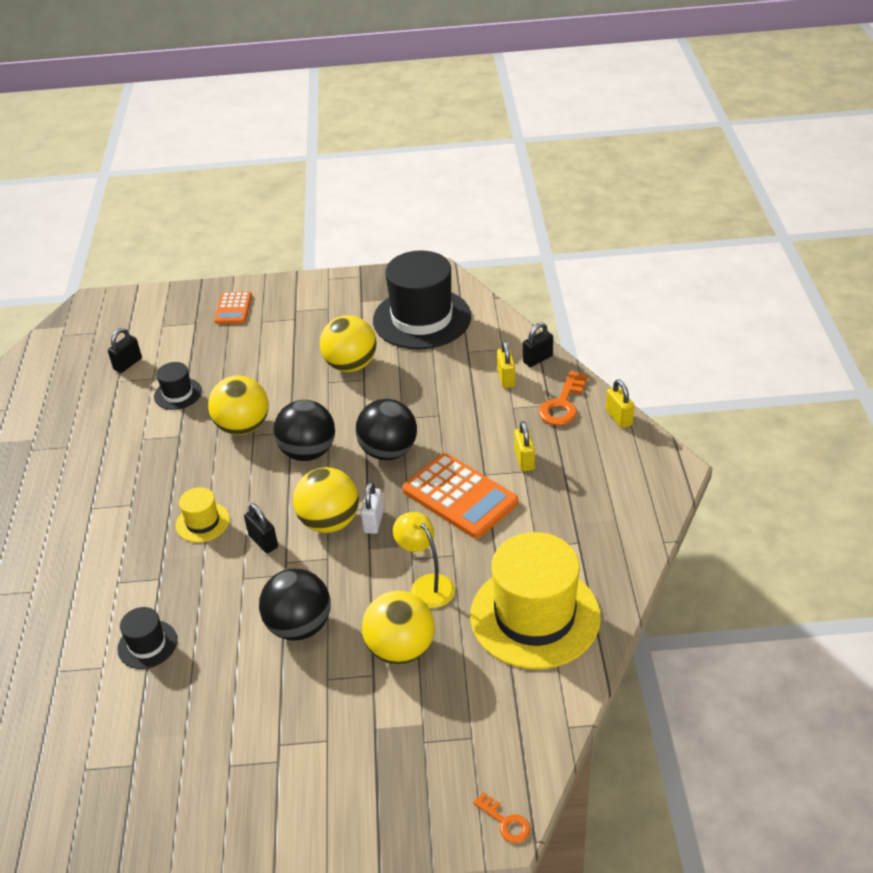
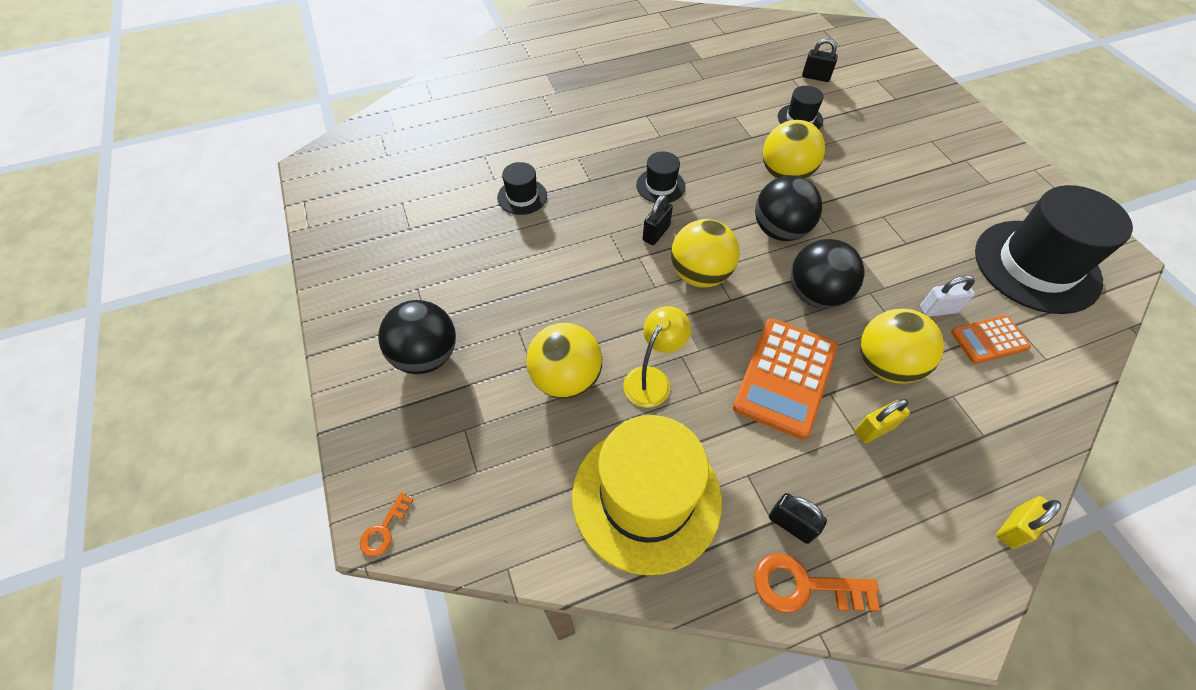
camera: 70 degrees right, 15 degrees up
(202, 522) = (660, 186): yellow hat -> black hat
(233, 309) = (933, 116): orange calculator -> orange calculator (989, 340)
(299, 626) = (569, 290): black ball -> black ball (426, 356)
(351, 365) = (918, 227): yellow ball -> yellow ball (885, 364)
(373, 521) = (716, 309): white padlock -> white padlock (938, 309)
(506, 378) = (997, 376): yellow padlock -> none
(537, 359) = (1055, 403): black padlock -> black padlock (791, 524)
(563, 404) = (994, 451): orange key -> orange key (804, 586)

